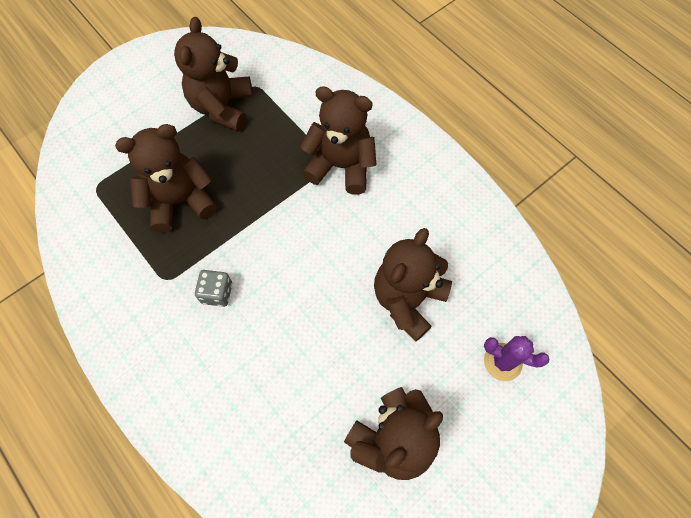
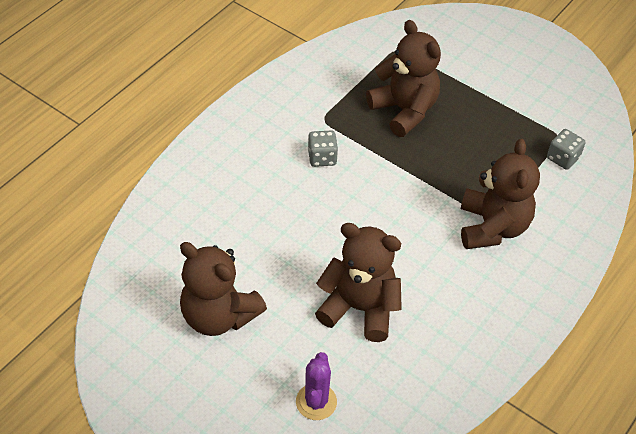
camera: 75 degrees right, 15 degrees down
(222, 107) = (521, 117): brown teddy bear -> none
(279, 90) = (562, 158): none -> grey dice

